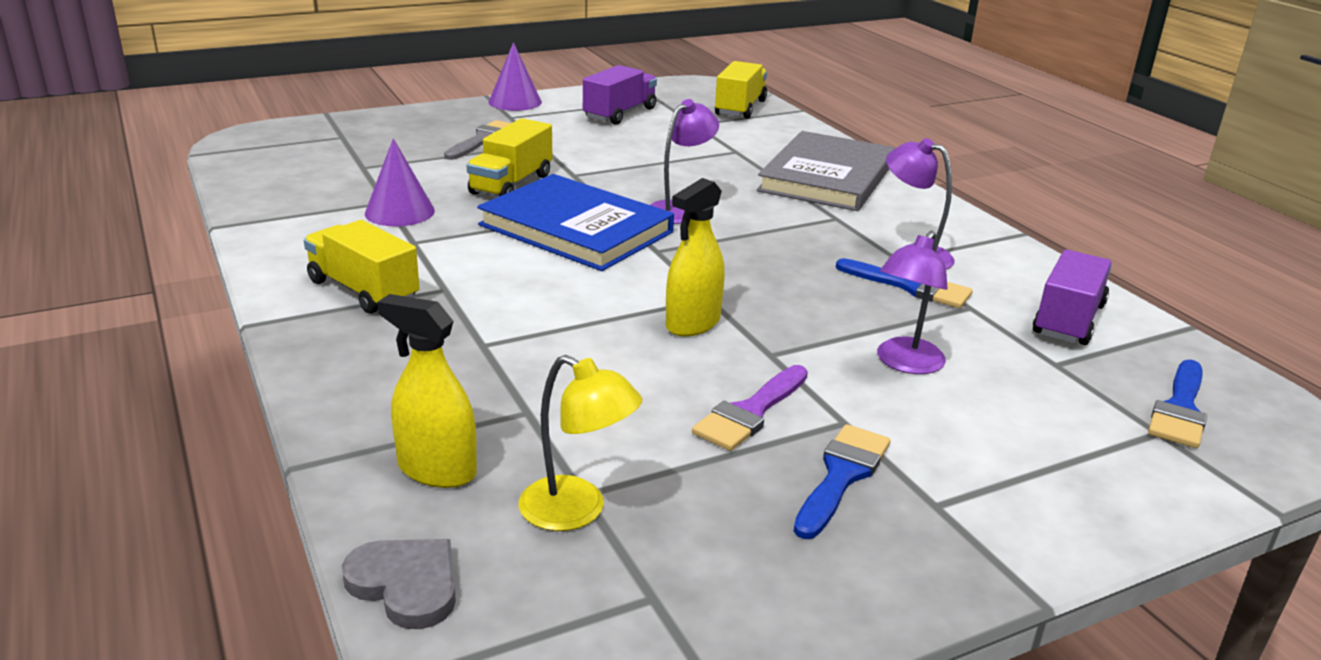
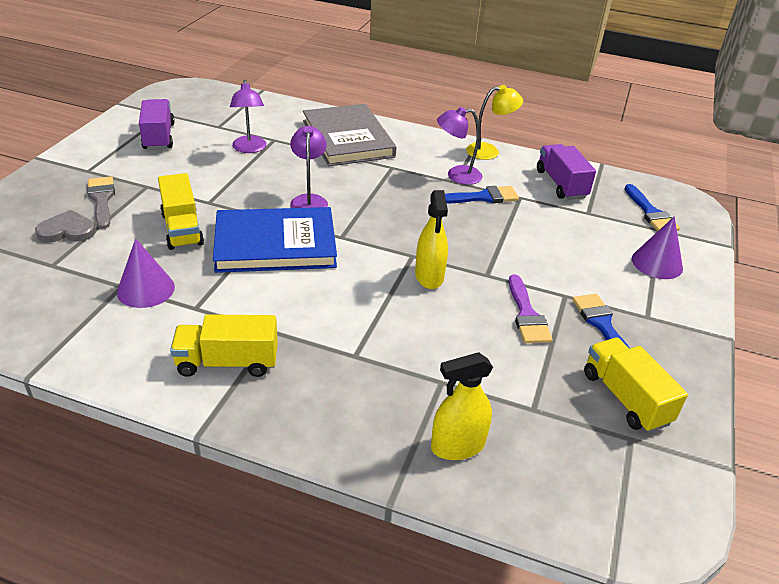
camera: 45 degrees left, 10 degrees up
(406, 584) = (544, 515): grey heart -> grey heart (67, 230)
(515, 102) = (68, 155): purple cone -> purple cone (657, 263)
(577, 511) = (545, 420): yellow lamp -> yellow lamp (489, 151)
(740, 108) = (225, 102): yellow truck -> yellow truck (625, 398)
(905, 363) = (541, 247): purple lamp -> purple lamp (249, 149)

